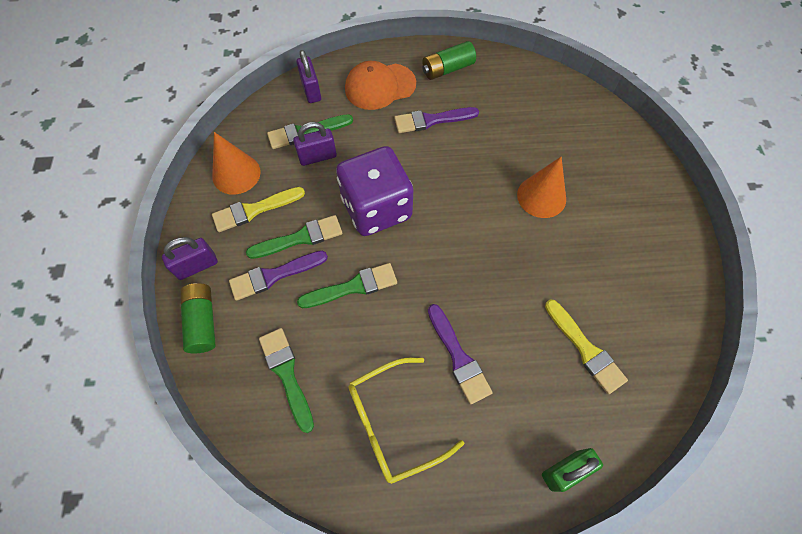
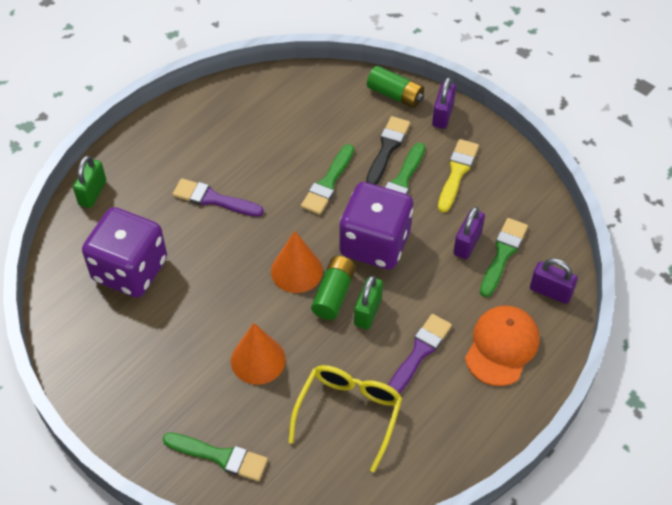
camera: 135 degrees right, 10 degrees down
(236, 174) = (505, 183): orange cone -> orange cone (296, 271)
(274, 275) = (387, 149): purple brush -> black brush
(286, 374) = (310, 111): green brush -> green brush (220, 456)
(392, 423) = (219, 138): yellow glasses -> yellow glasses (349, 413)
(435, 168) = (368, 312): none -> green padlock
(447, 69) = (467, 420): green battery -> green battery (333, 294)
(585, 349) = (130, 270): yellow brush -> purple dice

